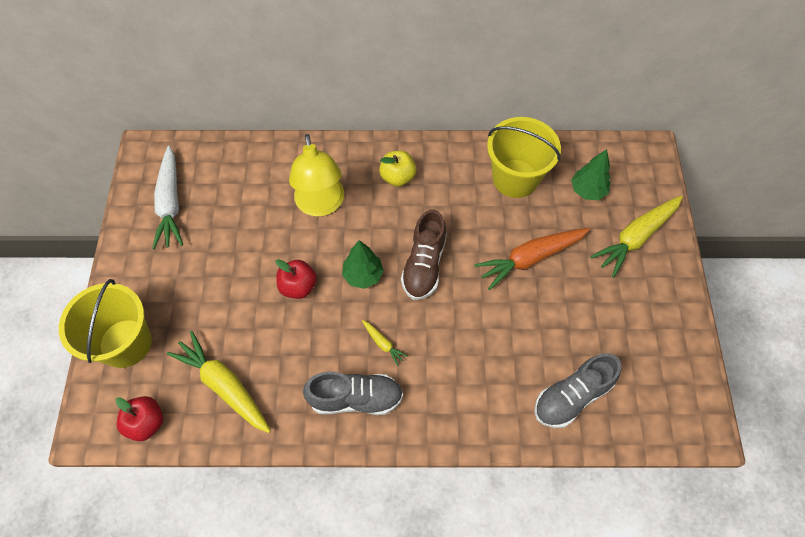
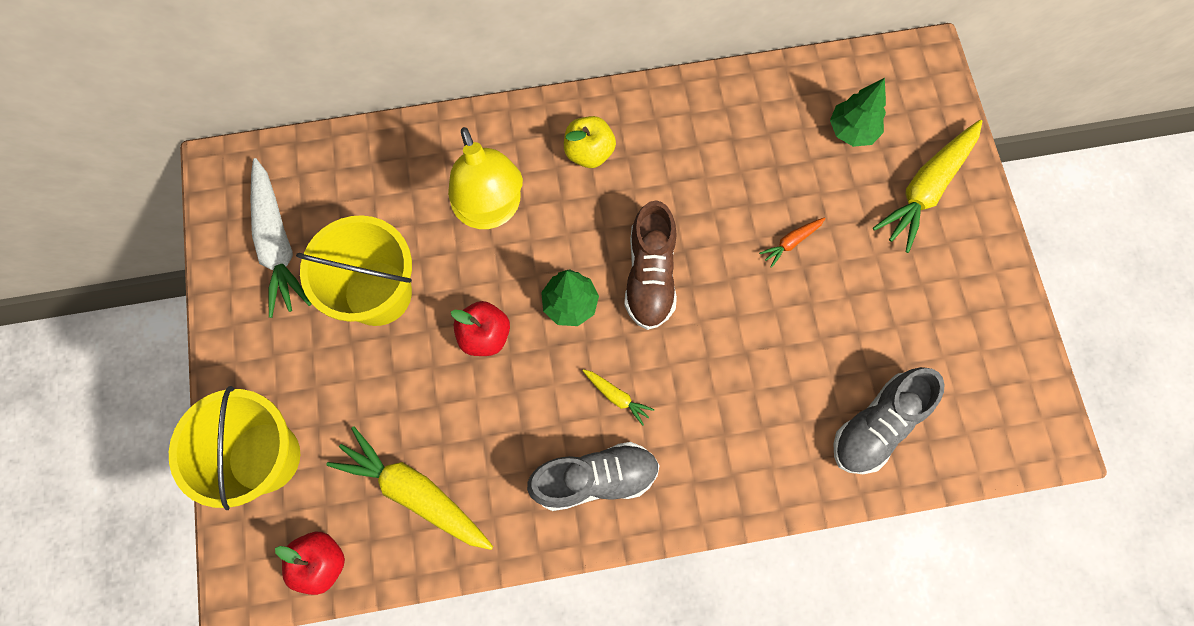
camera: 10 degrees left, 10 degrees up
(515, 178) = (751, 128): yellow bucket -> yellow bucket (378, 293)
(530, 258) = (791, 242): orange carrot -> orange carrot, size x0.46

